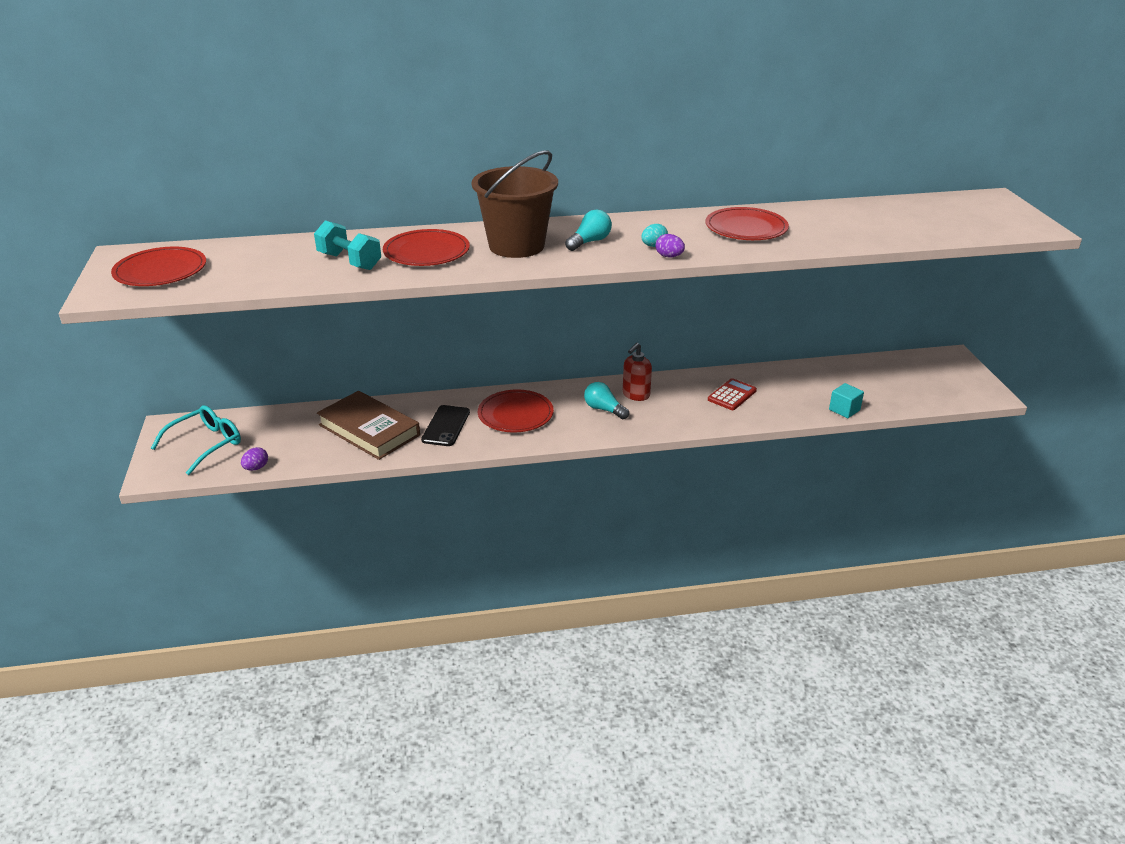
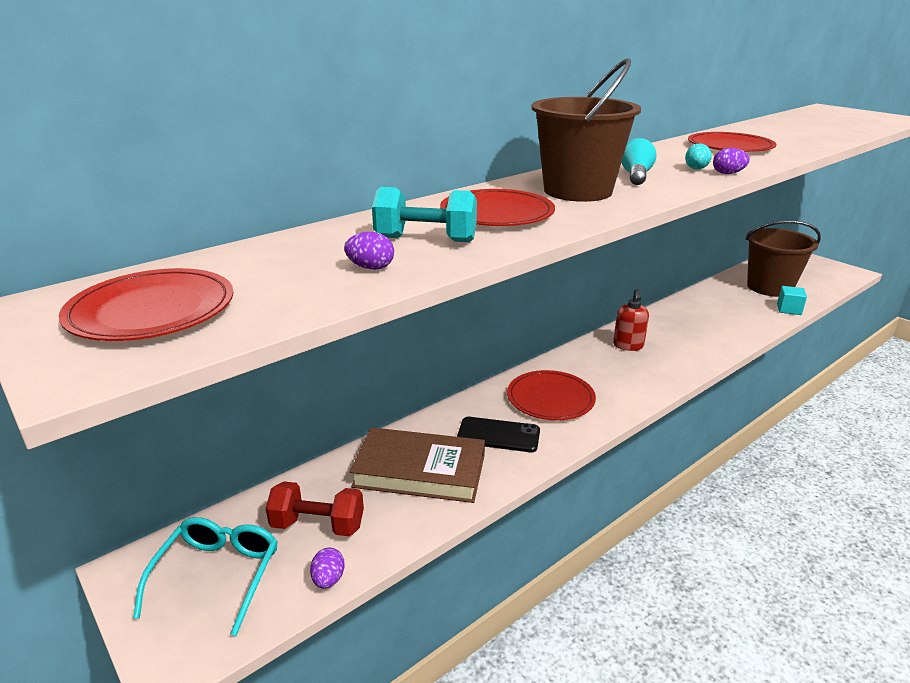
camera: 30 degrees left, 5 degrees down
(279, 439) = (318, 525): none -> red dumbbell
(290, 273) = (371, 268): none -> purple egg
(446, 426) = (498, 435): black phone -> black phone turned 60 degrees counterclockwise
(604, 409) = (621, 367): turquoise light bulb -> none
(732, 395) = (699, 323): red calculator -> none
(863, 384) = (769, 287): none -> brown bucket

